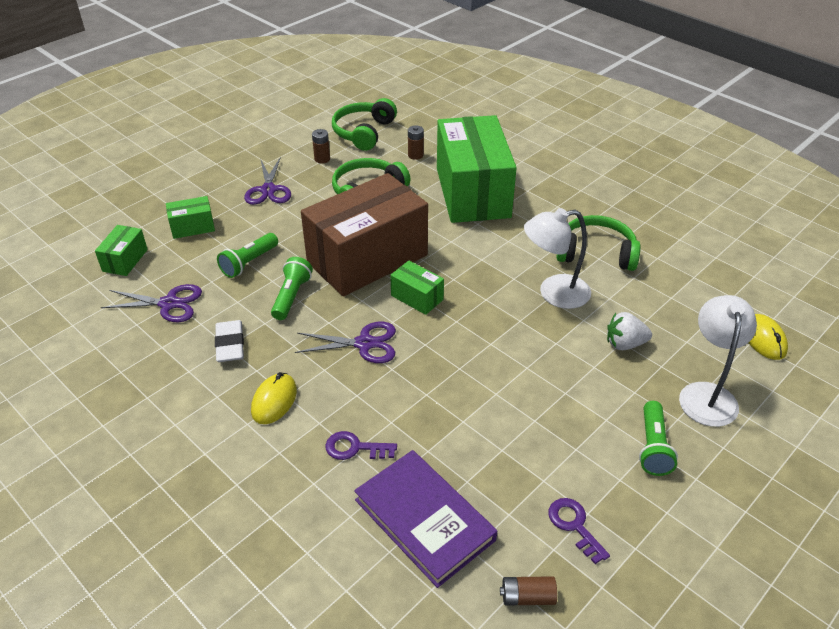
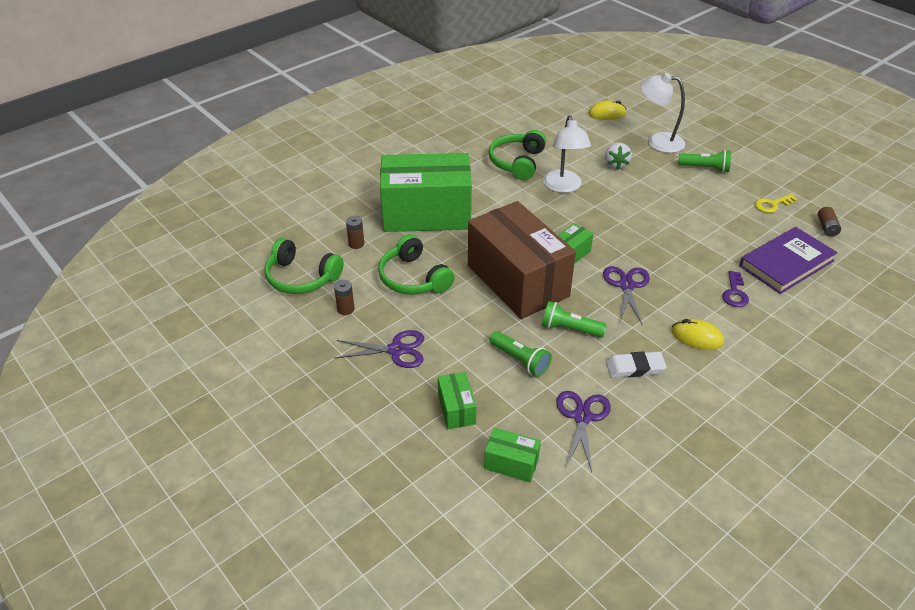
camera: 85 degrees left, 0 degrees up
(574, 526) = (772, 205): purple key -> yellow key

